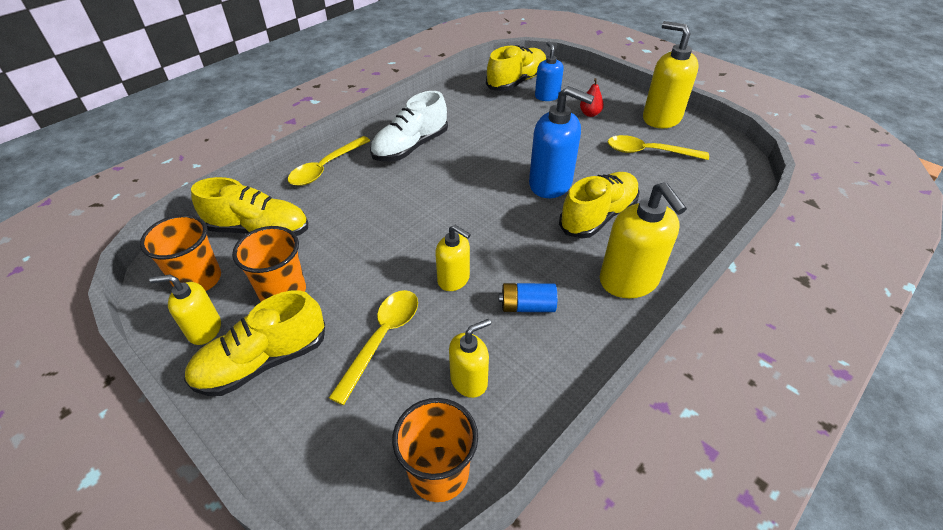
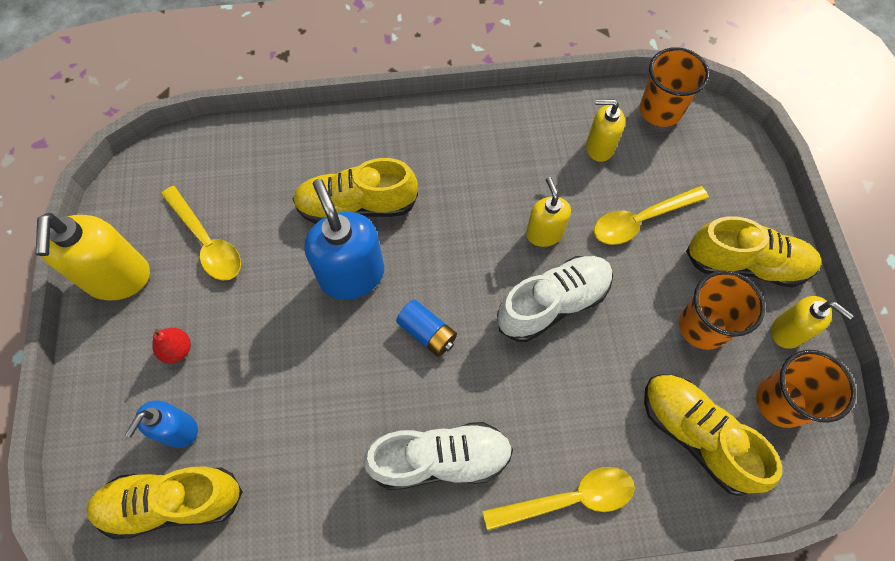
camera: 140 degrees left, 20 degrees up
(408, 242) = (553, 303): none -> white shoe
(527, 306) = (508, 170): blue battery -> blue battery (427, 333)
(629, 281) = (409, 135): yellow soap dispenser -> none

